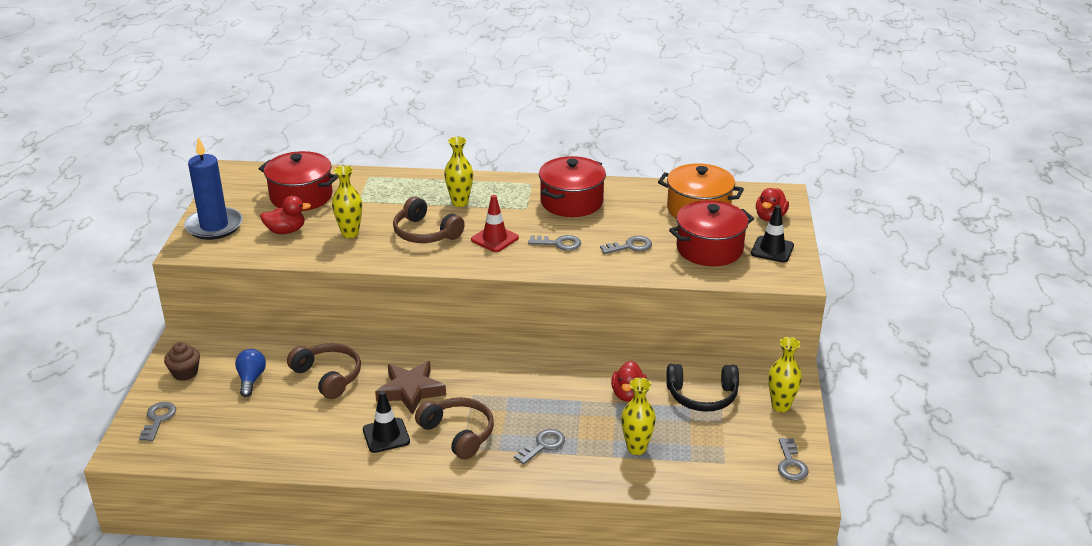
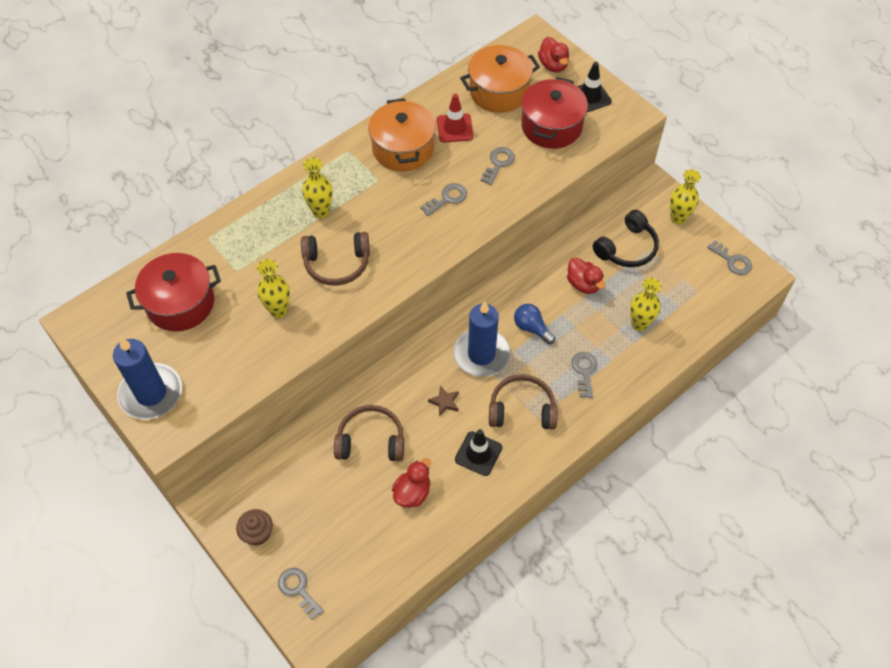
camera: 45 degrees left, 25 degrees up
(251, 379) = (317, 493): blue light bulb -> blue light bulb (531, 328)
(286, 231) = (221, 349): red duck -> red duck (412, 492)
(411, 391) = (445, 402): brown star -> brown star, size x0.49
(480, 382) = (481, 354): none -> blue candle
(494, 239) = (396, 229): red traffic cone -> red traffic cone (454, 128)
(572, 202) = (403, 148): red pot -> orange pot

